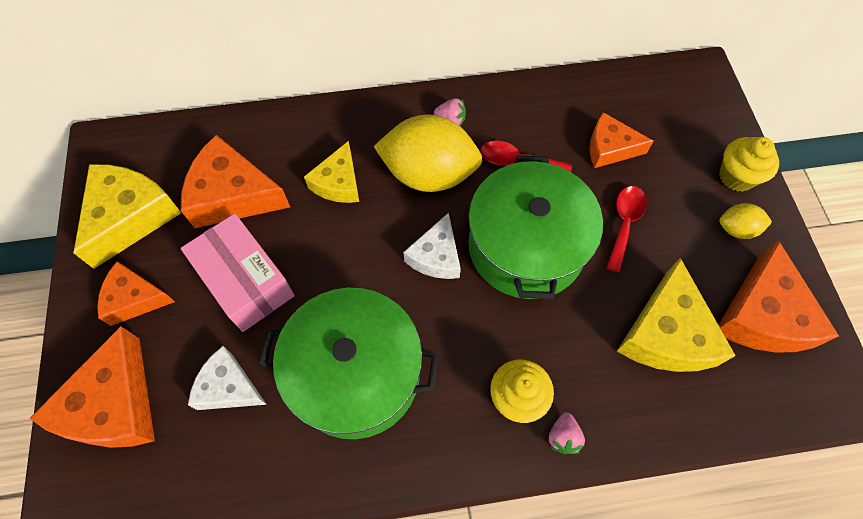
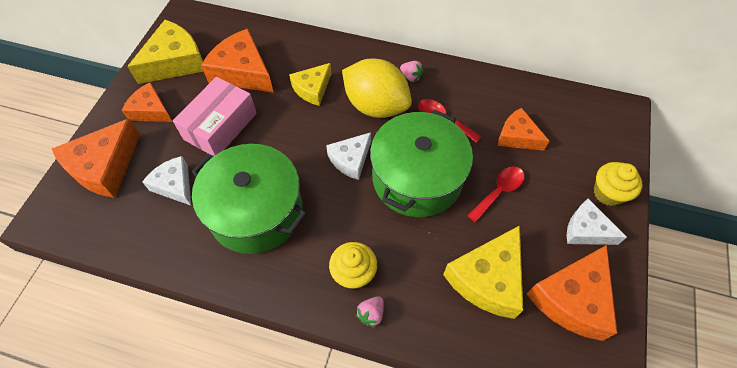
camera: 25 degrees right, 5 degrees down
(245, 281) = (220, 126): pink box -> pink box turned 45 degrees clockwise
(736, 229) = (586, 230): yellow lemon -> white cheese

